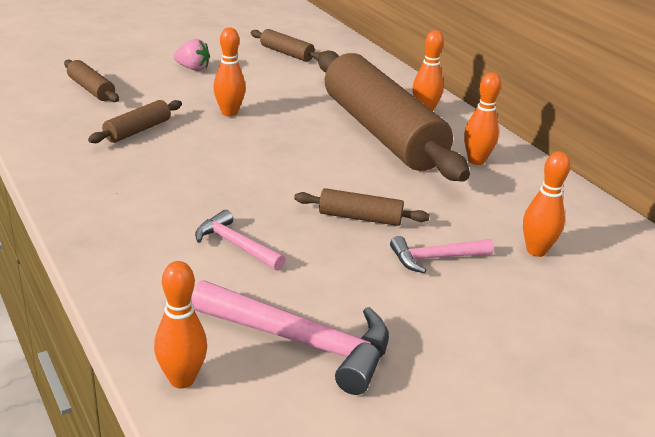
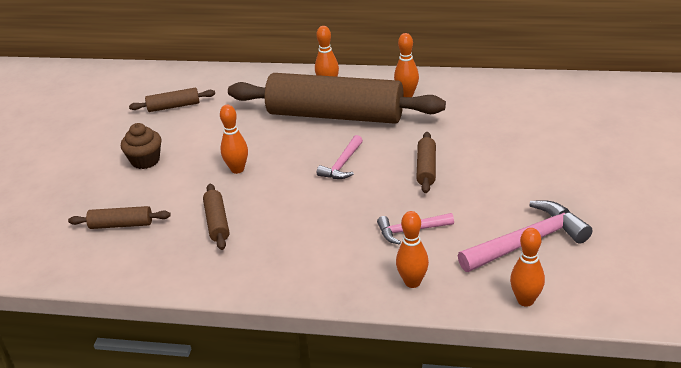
camera: 45 degrees left, 5 degrees up
(193, 68) = (145, 160): pink strawberry -> brown cupcake
(360, 217) = (426, 168): brown rolling pin -> brown rolling pin turned 45 degrees counterclockwise
(436, 258) = (492, 159): pink hammer -> pink hammer (342, 164)
(536, 251) = (516, 121): orange bowling pin -> orange bowling pin (412, 282)

